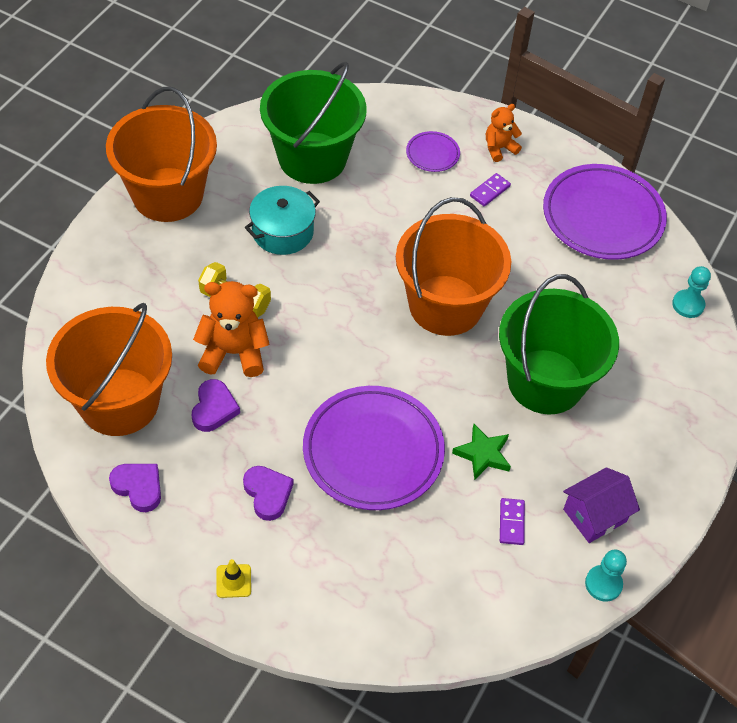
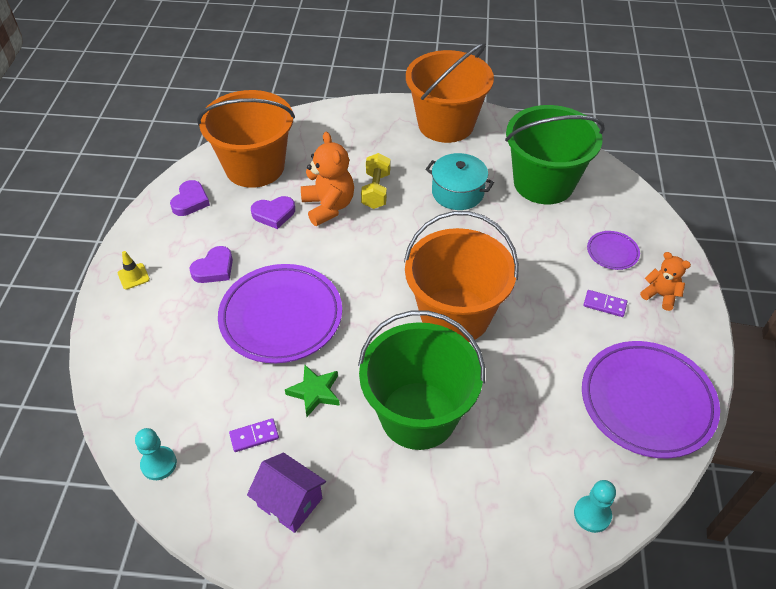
camera: 70 degrees right, 5 degrees down
(603, 584) = (218, 532): turquoise pawn -> turquoise pawn (159, 464)

